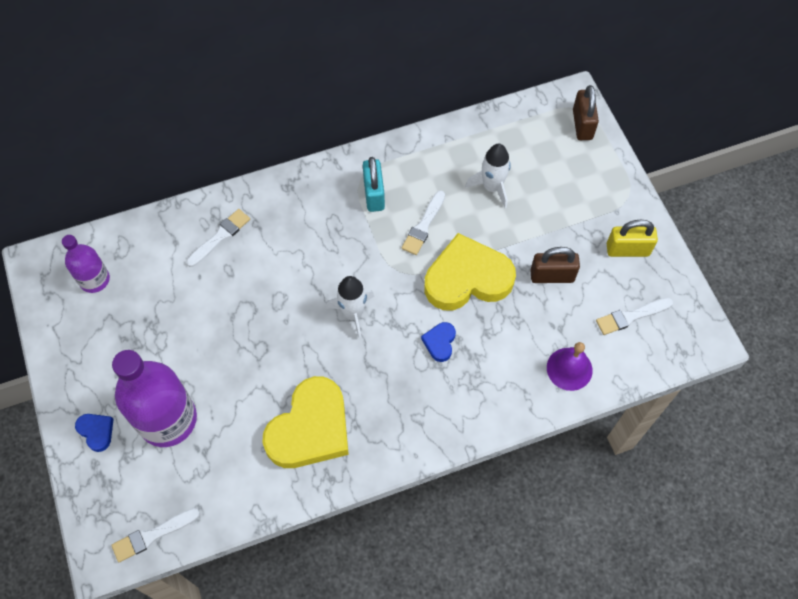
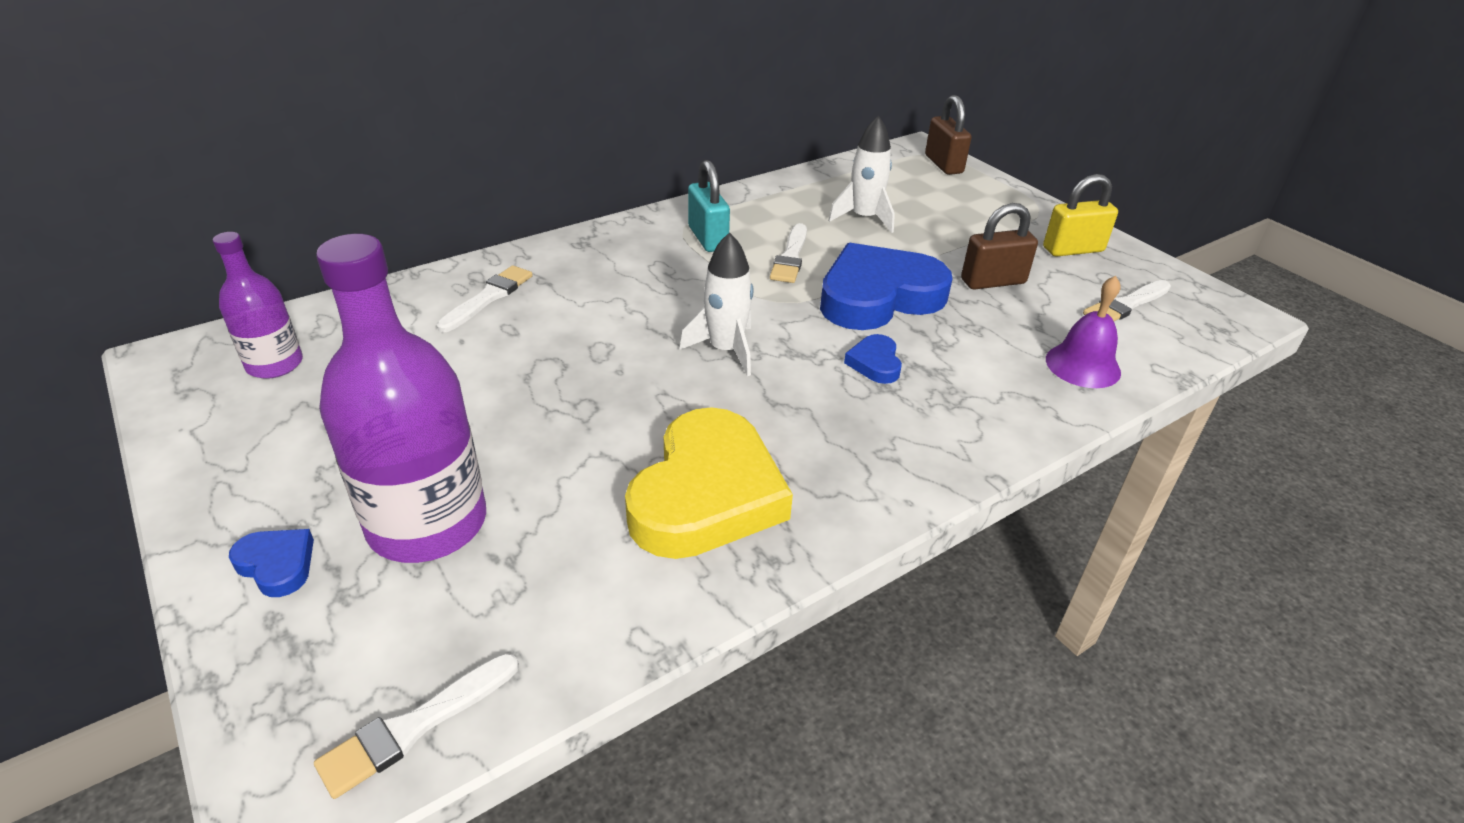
camera: 15 degrees left, 25 degrees down
(467, 278) = (878, 296): yellow heart -> blue heart

